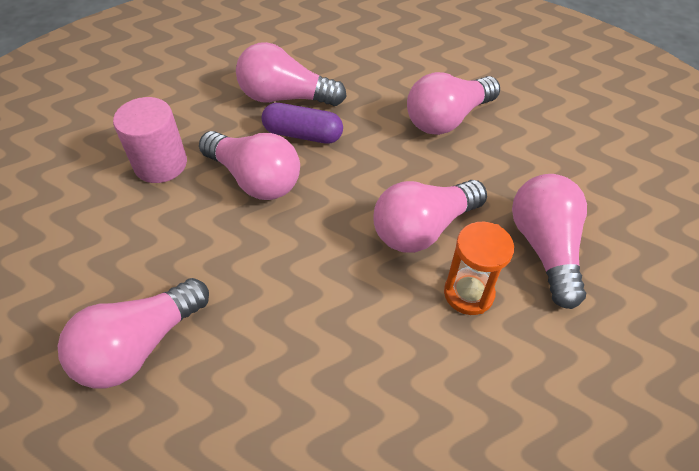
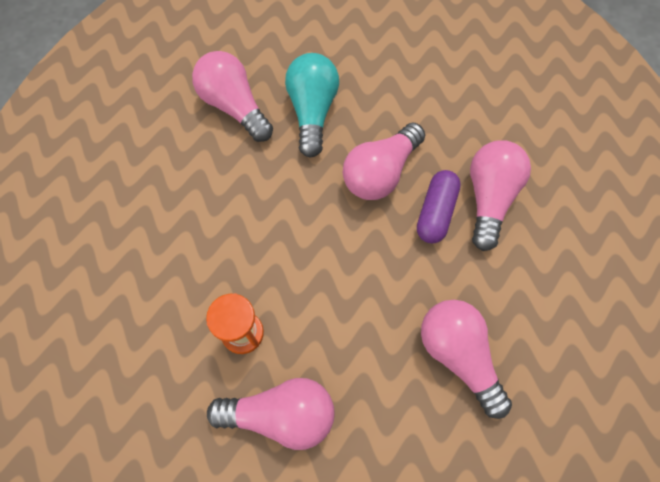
camera: 95 degrees right, 15 degrees up
(160, 164) = (401, 102): pink cylinder -> none
(162, 250) = (312, 111): none -> turquoise light bulb
(423, 228) = (314, 306): pink light bulb -> none

